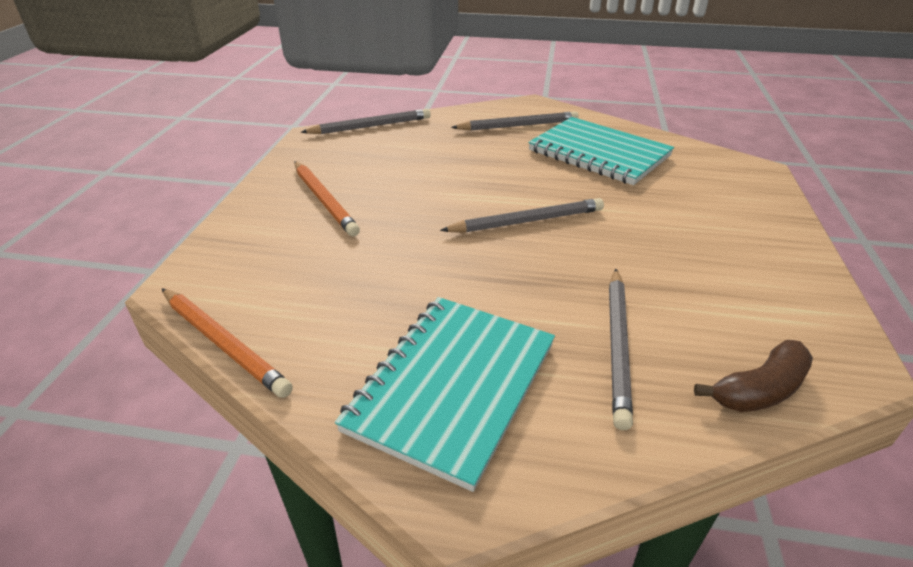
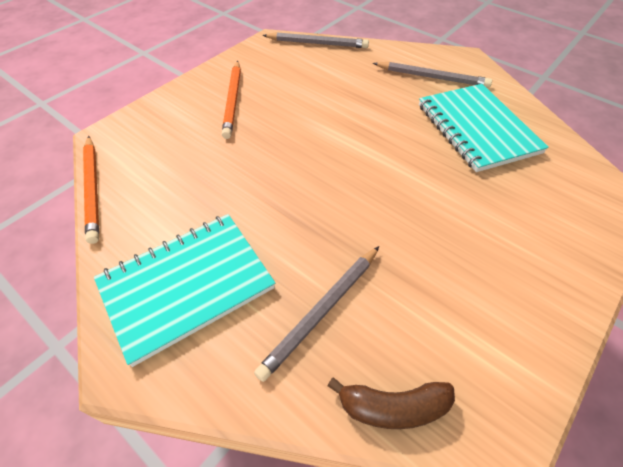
camera: 30 degrees right, 15 degrees up
(527, 221) = (356, 173): grey pencil -> none

